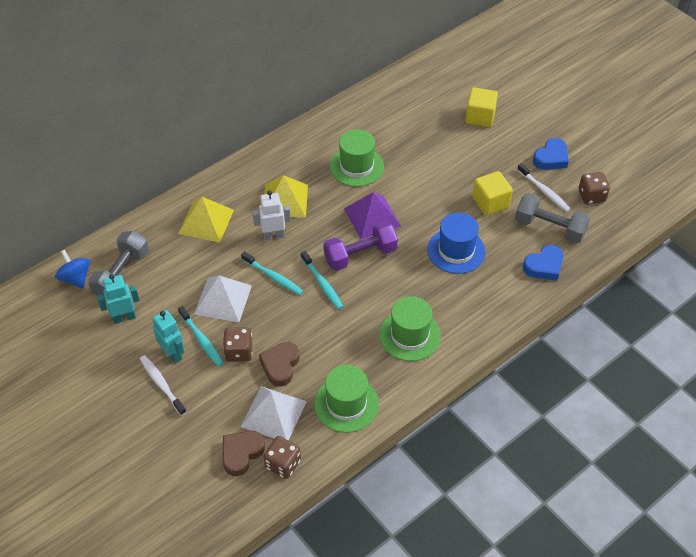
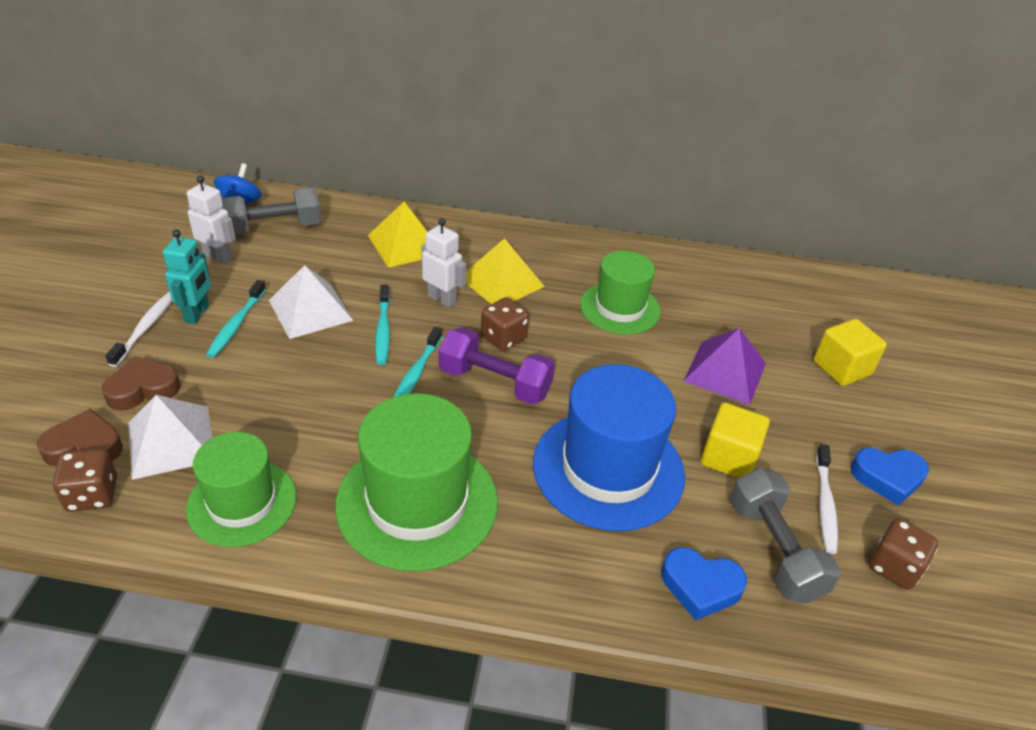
camera: 45 degrees right, 10 degrees down
(124, 317) = (218, 257): turquoise robot -> white robot
(239, 352) = (244, 361): brown dice -> brown dice (503, 338)
(280, 366) = (253, 406): brown heart -> brown heart (143, 389)
(372, 217) = (564, 361): purple pyramid -> purple pyramid (725, 371)
(409, 335) = (417, 502): green hat -> green hat, size x1.54
(456, 251) = (608, 469): blue hat -> blue hat, size x1.54

